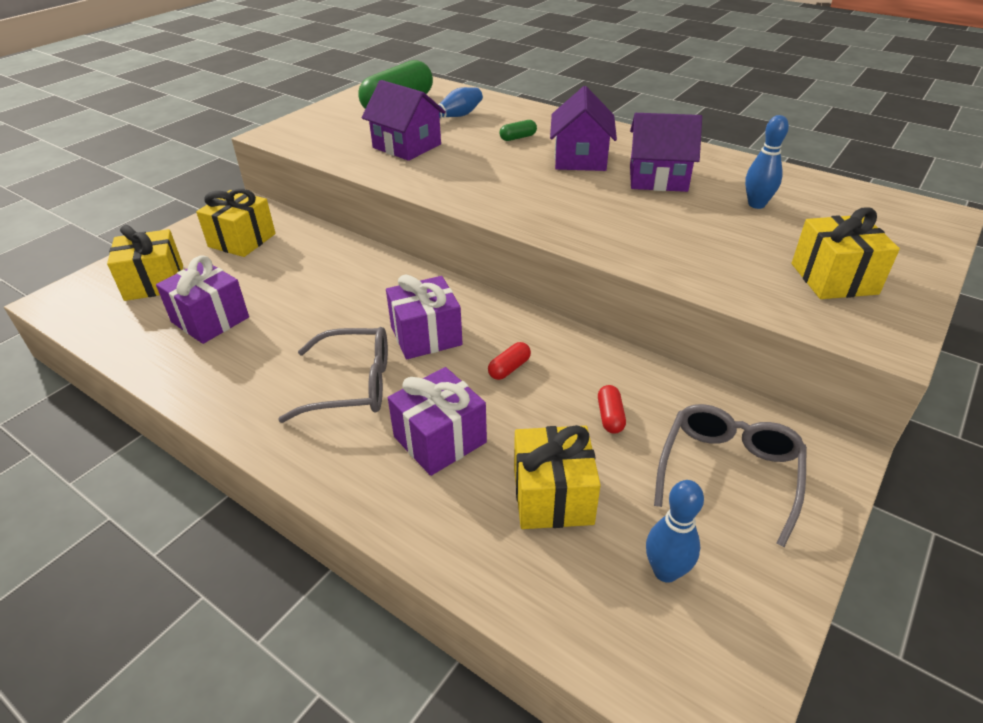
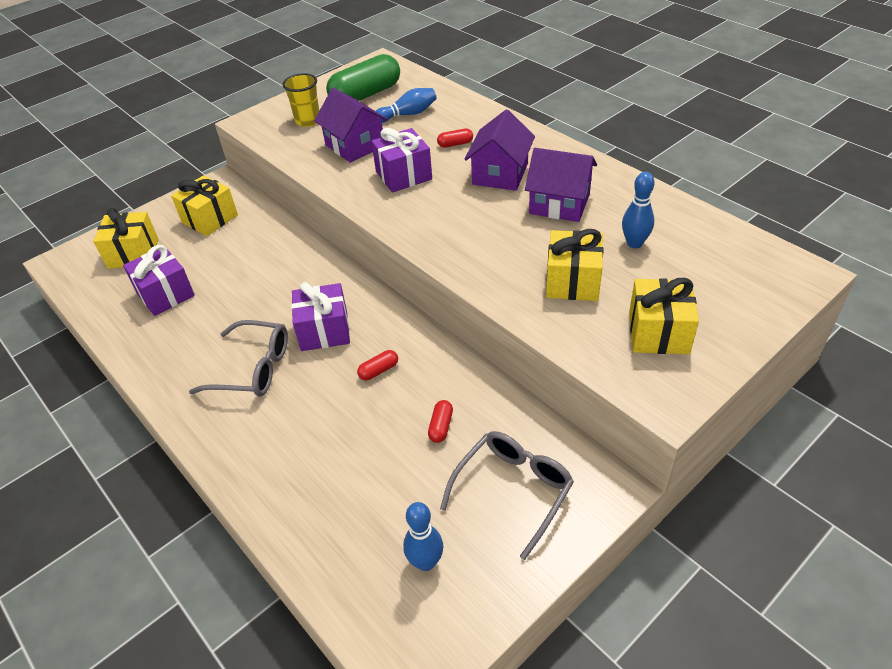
camera: 15 degrees right, 5 degrees up
(342, 129) = (308, 121): none -> yellow cup
(440, 439) = (302, 426): purple gift -> purple gift (403, 175)
(518, 138) = (455, 144): green capsule -> red capsule
(552, 496) = (367, 487): yellow gift -> yellow gift (572, 281)

